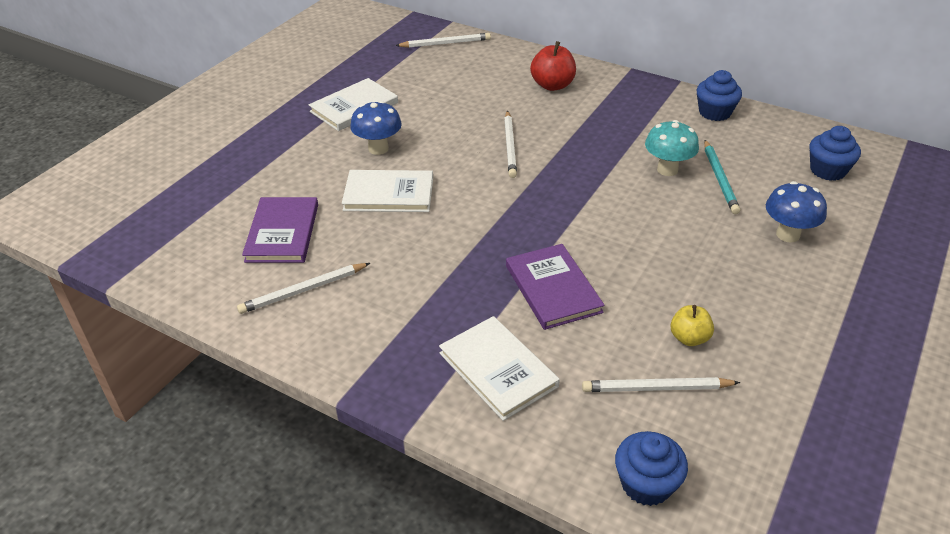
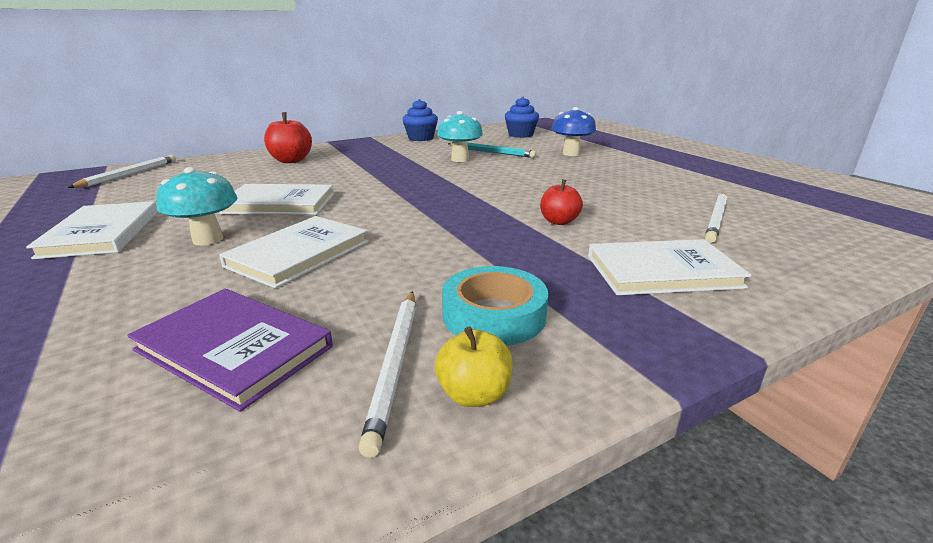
camera: 60 degrees left, 15 degrees down
(374, 307) = (494, 315): none -> turquoise tape
(378, 149) = (208, 239): blue mushroom -> turquoise mushroom
(457, 138) = (279, 203): none -> white book
(510, 146) = (336, 189): white pencil -> none
(553, 289) = (559, 221): purple book -> red apple
(646, 484) = (841, 250): blue cupcake -> none
(689, 338) = (660, 197): yellow apple -> yellow apple (474, 394)

